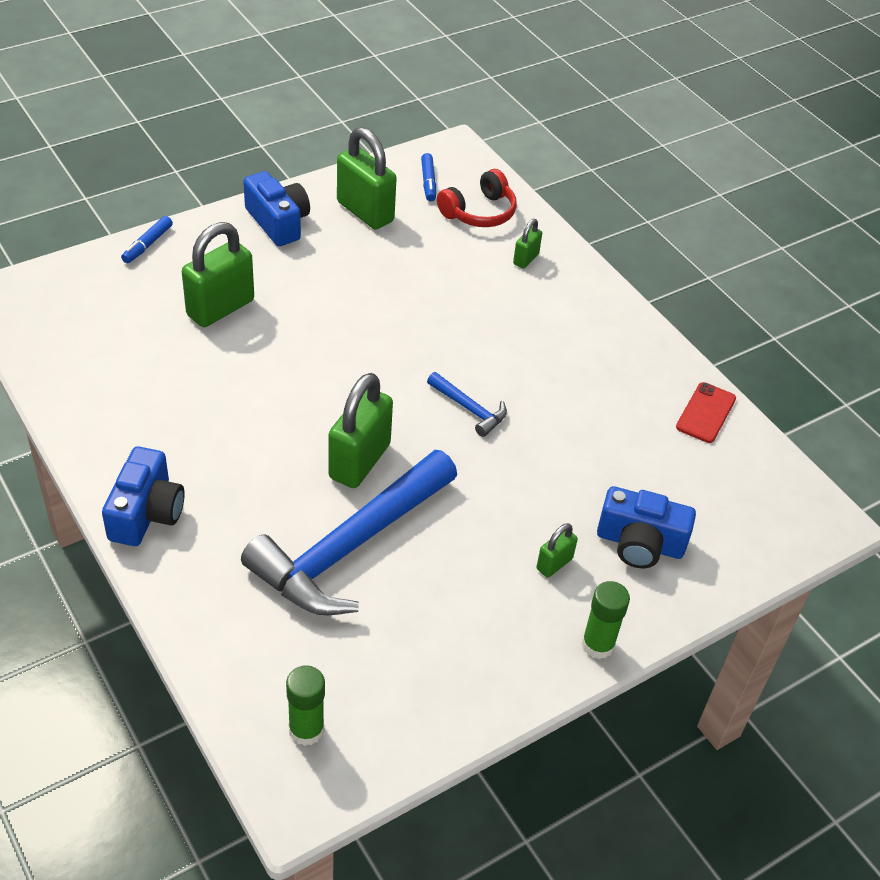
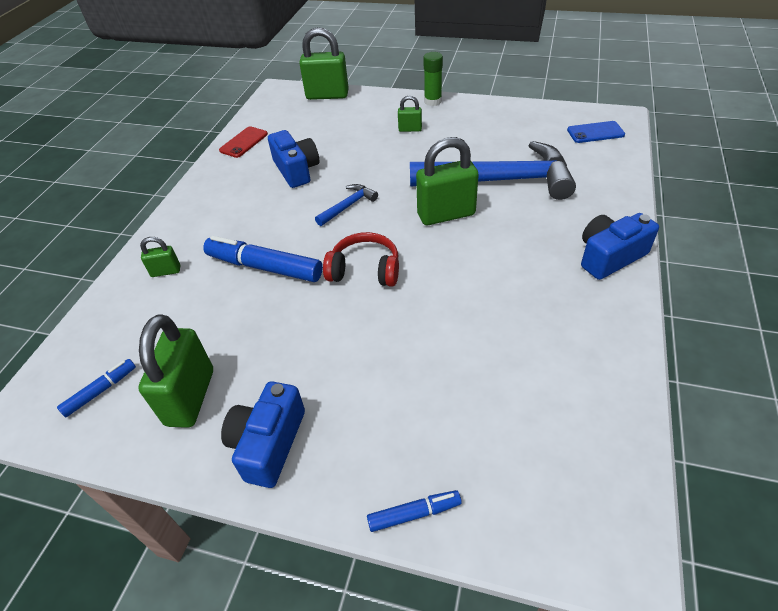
camera: 125 degrees left, 0 degrees up
(220, 308) = (419, 380): green padlock -> green padlock (327, 95)
(306, 729) = (595, 132): green glue stick -> blue phone
(453, 309) = (264, 267): none -> blue marker
(470, 409) = (348, 206): blue hammer -> blue hammer turned 45 degrees clockwise
(479, 212) = (123, 330): red headphones -> red headphones (365, 270)
(639, 543) = (362, 118): blue camera -> blue camera (296, 170)
(706, 413) = (244, 142): red phone -> red phone turned 45 degrees counterclockwise

